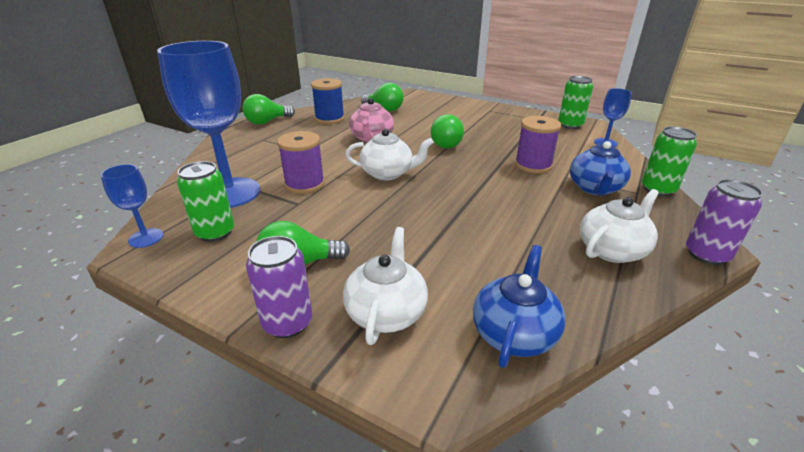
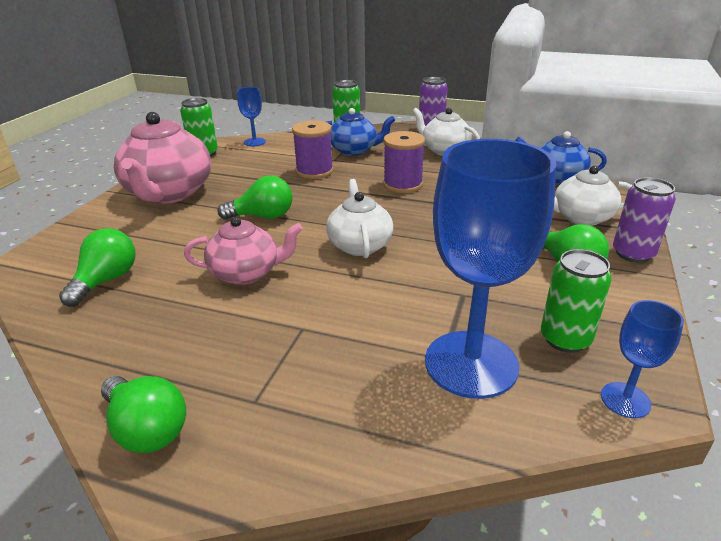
camera: 100 degrees left, 0 degrees up
(304, 184) = (413, 300): purple spool -> purple spool (403, 185)
(329, 119) = (145, 335): blue spool -> none
(491, 117) = (169, 193): none -> pink teapot

